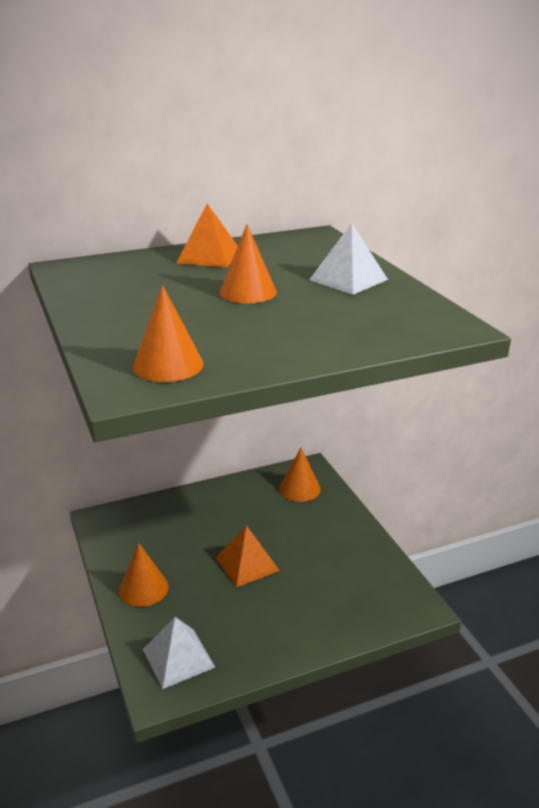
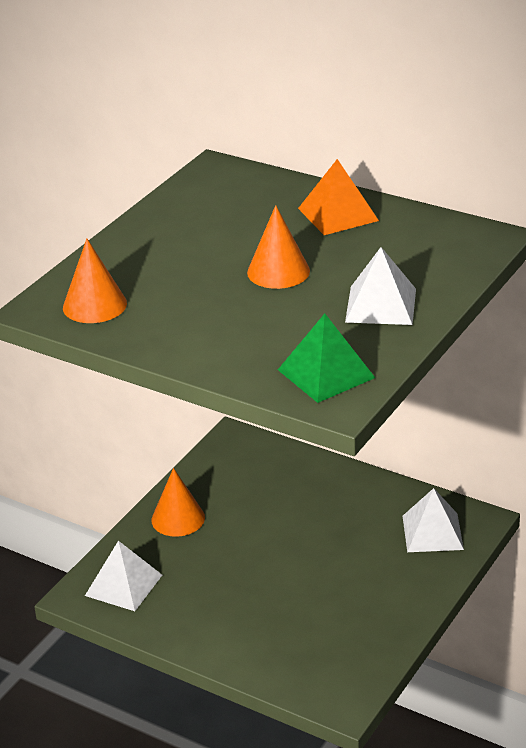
camera: 55 degrees right, 5 degrees up
(247, 564) = (276, 560): orange pyramid -> none
(299, 489) = (432, 532): orange cone -> white pyramid
(413, 319) = (326, 373): none -> green pyramid

